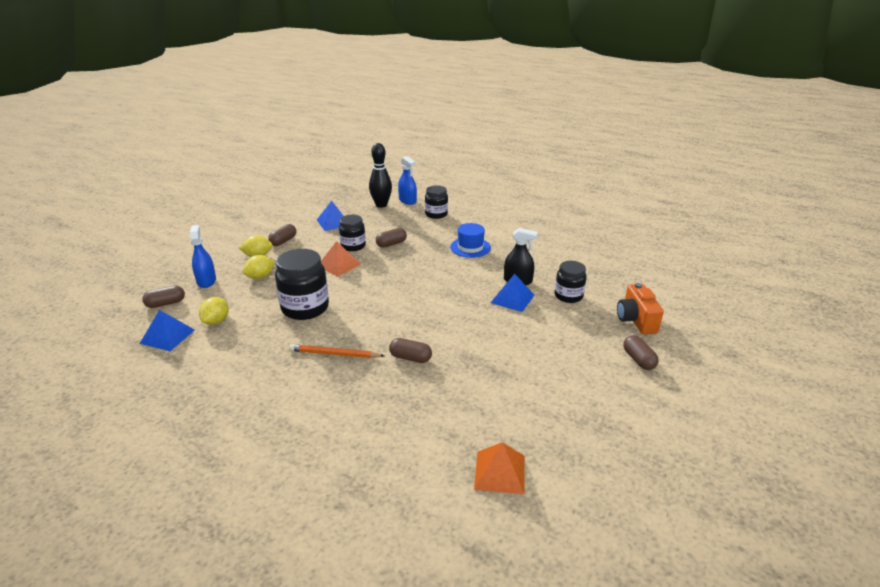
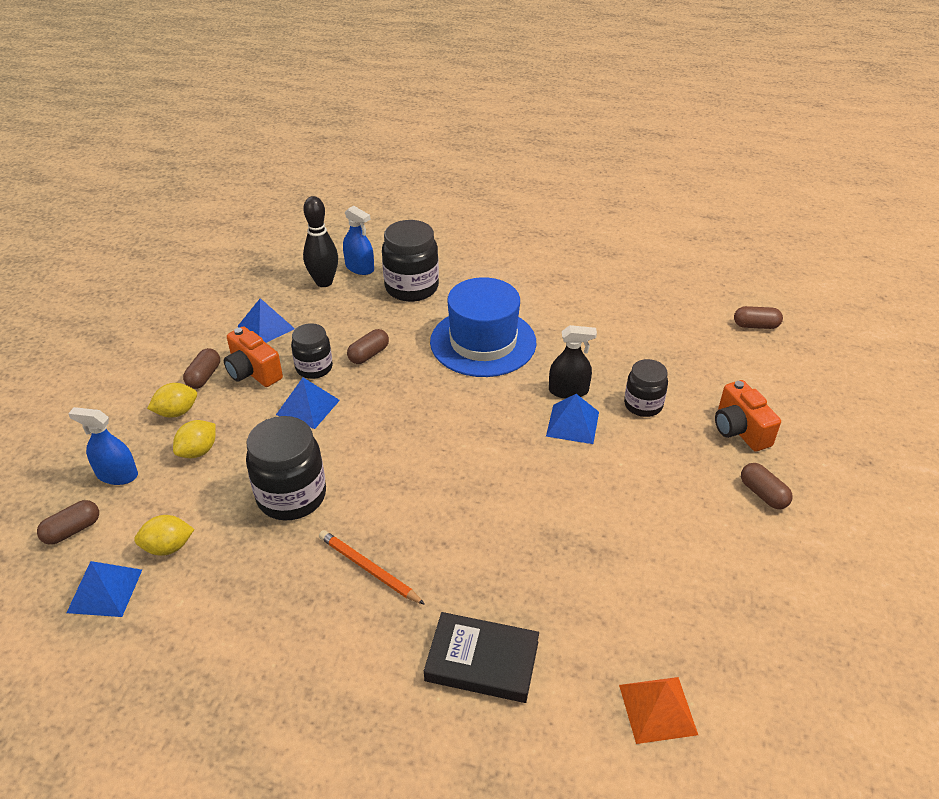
camera: 15 degrees left, 10 degrees up
(206, 281) = (117, 475): blue spray bottle -> blue spray bottle turned 45 degrees counterclockwise
(216, 321) = (168, 547): yellow lemon -> yellow lemon turned 75 degrees clockwise
(314, 243) = (253, 372): none -> orange camera
(335, 354) = (369, 569): orange pencil -> orange pencil turned 45 degrees clockwise
(339, 265) = (308, 407): orange pyramid -> blue pyramid
(385, 418) = (482, 661): none -> black book
(410, 358) = (476, 553): brown capsule -> brown capsule (755, 325)
(436, 214) = (411, 288): black jar -> black jar, size x1.62
(470, 247) = (483, 342): blue hat -> blue hat, size x1.82

